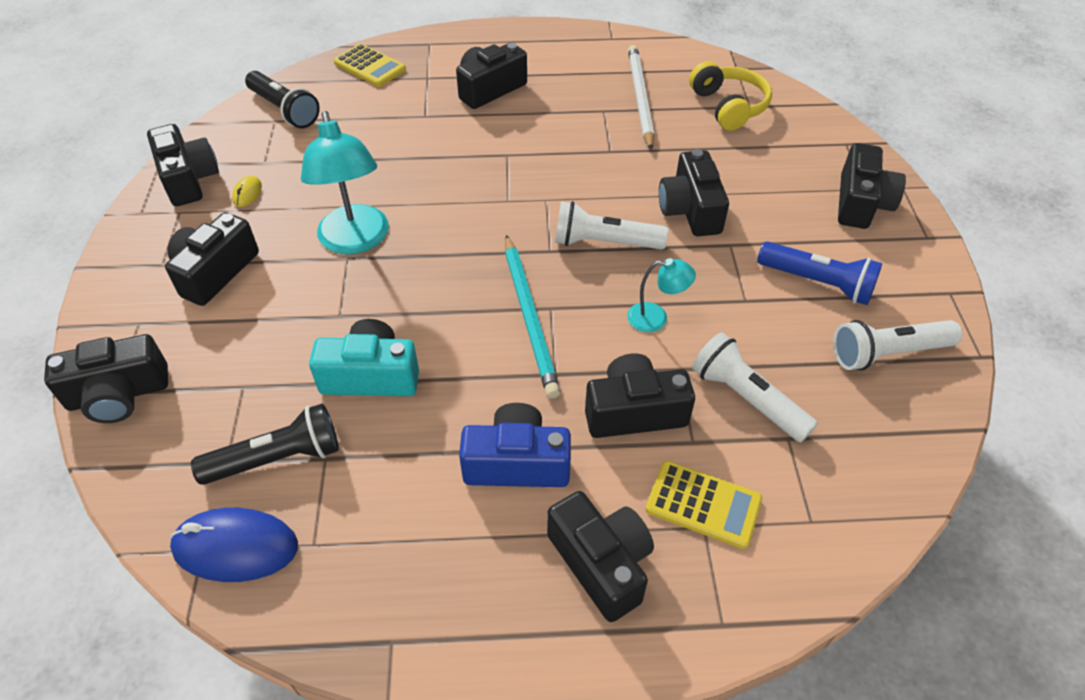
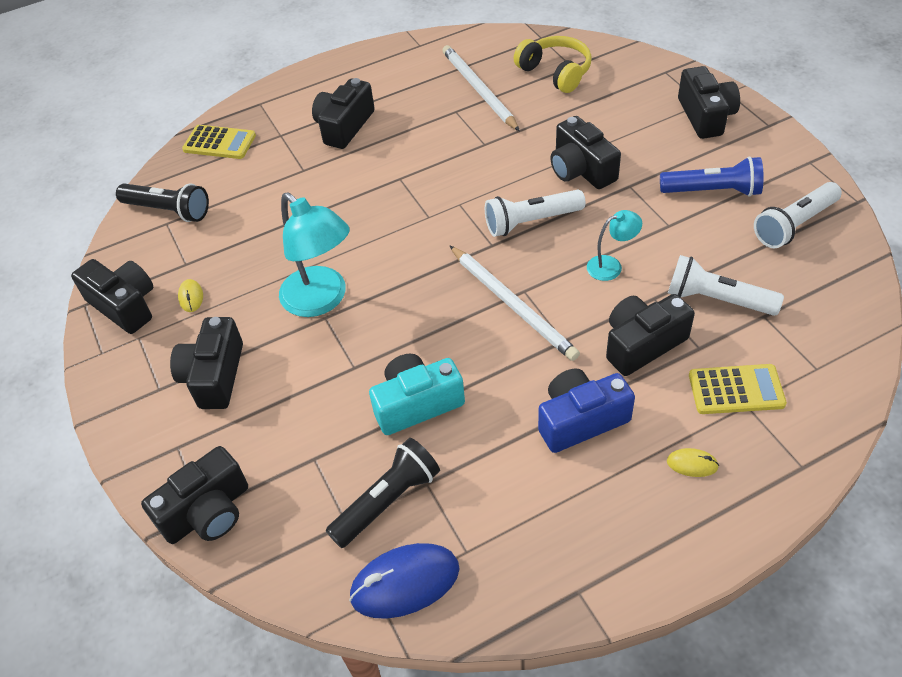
camera: 20 degrees left, 0 degrees up
(529, 317) = (512, 305): turquoise pencil -> white pencil
(601, 563) = (692, 464): black camera -> yellow mouse

